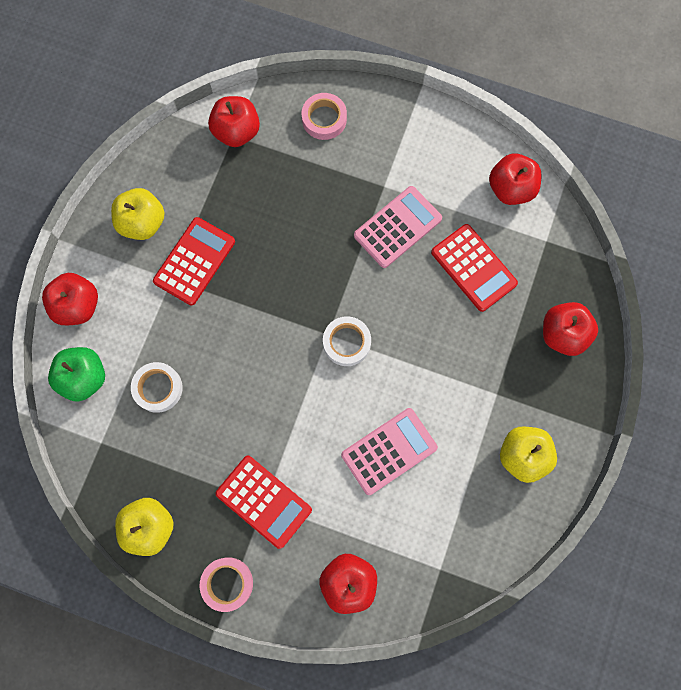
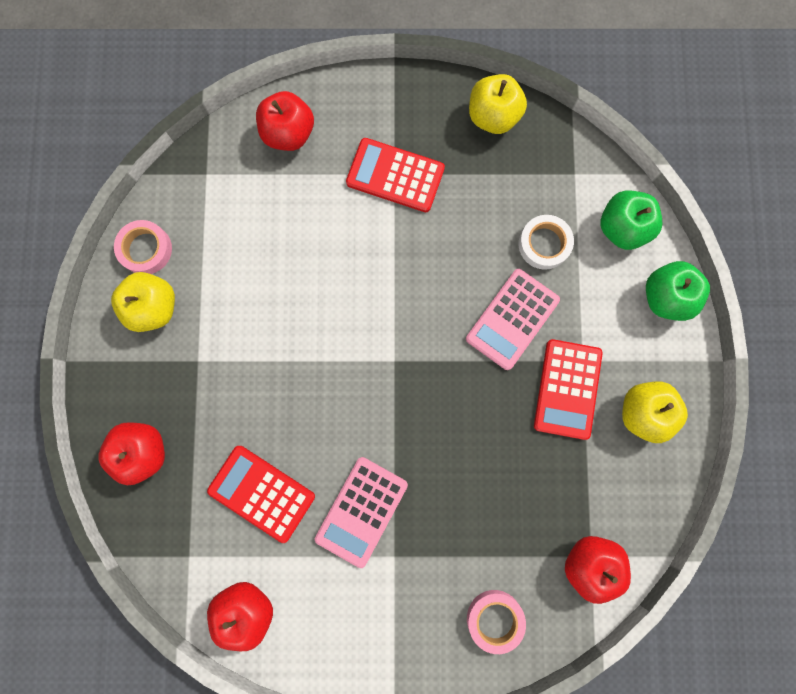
camera: 160 degrees right, 5 degrees up
(77, 306) = (665, 297): red apple -> green apple
(227, 583) = (400, 94): pink tape -> pink tape (146, 249)
(346, 342) = (371, 359): white tape -> none
(389, 451) = (290, 264): pink calculator -> pink calculator (512, 319)

